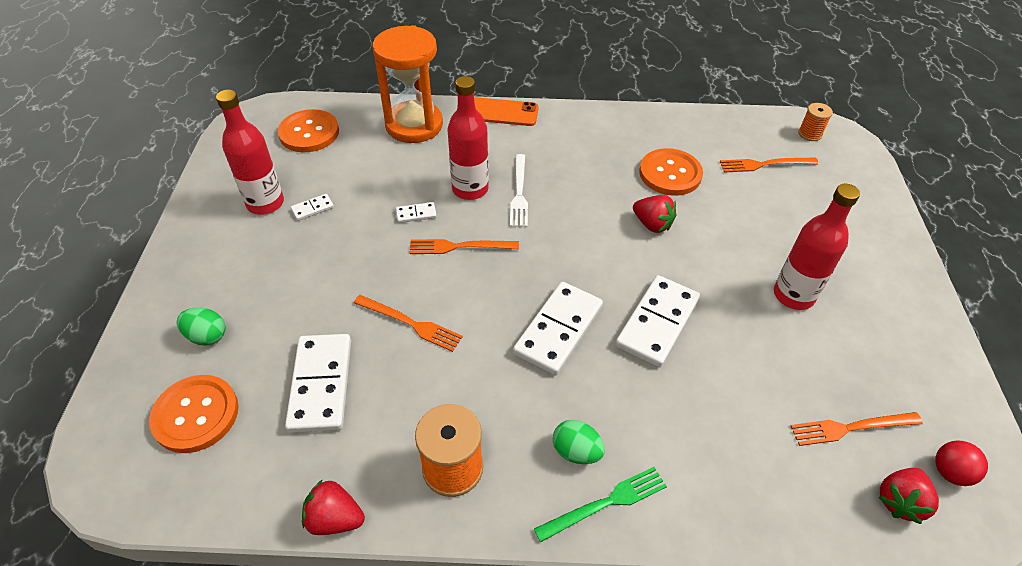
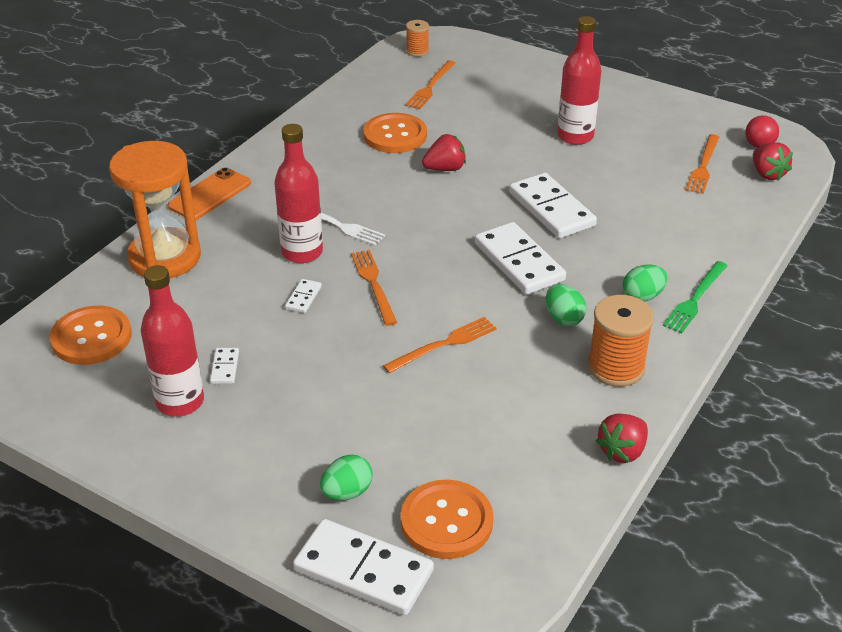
camera: 60 degrees left, 10 degrees down
(320, 384) = (473, 423): white domino -> white domino (363, 571)
(459, 246) = (373, 284): orange fork -> orange fork turned 135 degrees clockwise
(499, 397) = (563, 318): none -> green egg
(605, 503) = (695, 299): green fork -> green fork turned 150 degrees counterclockwise

